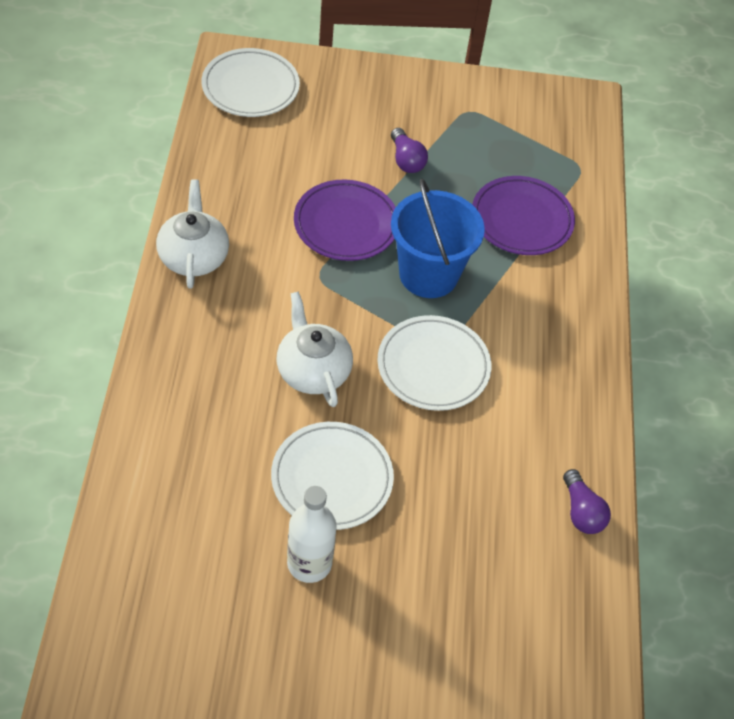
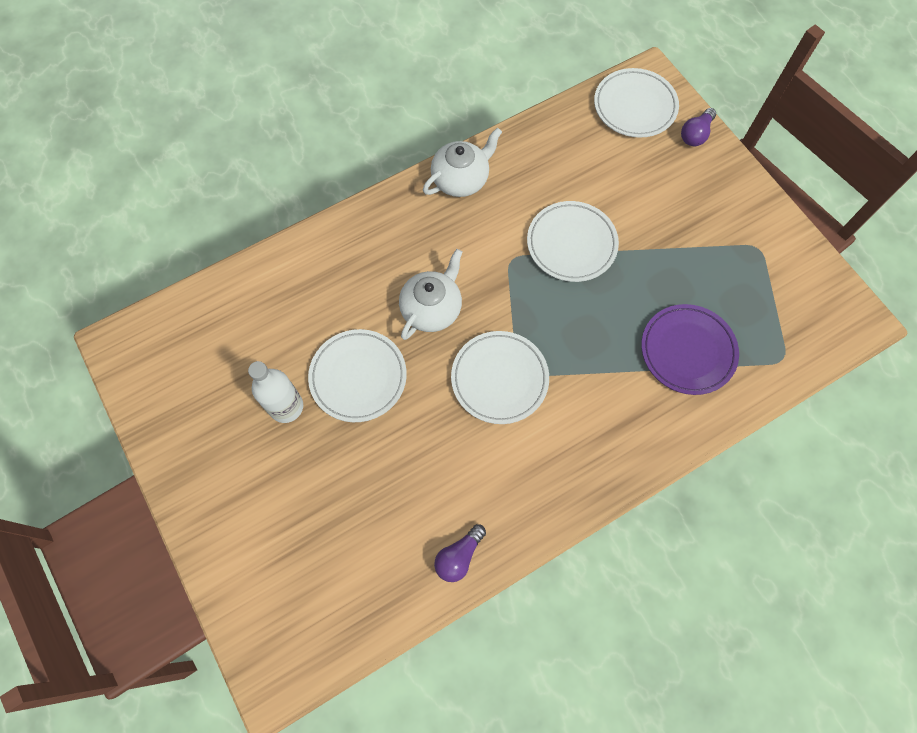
camera: 60 degrees right, 15 degrees up
(346, 224) = (571, 244): purple plate -> white plate
(406, 160) = (667, 240): purple light bulb -> purple light bulb (695, 134)
(428, 274) = (576, 323): blue bucket -> none

